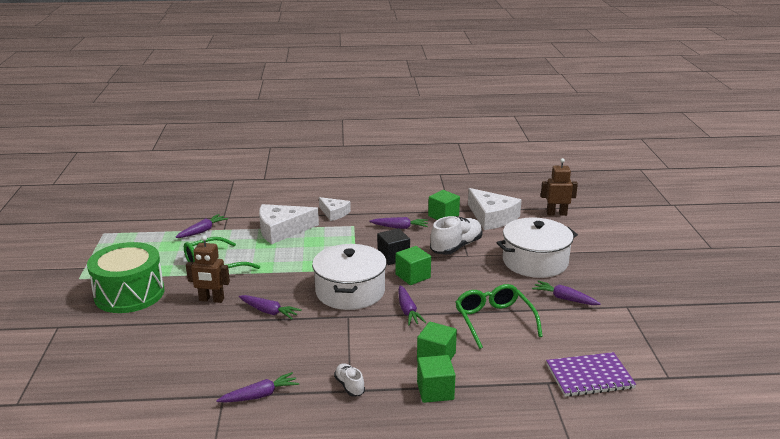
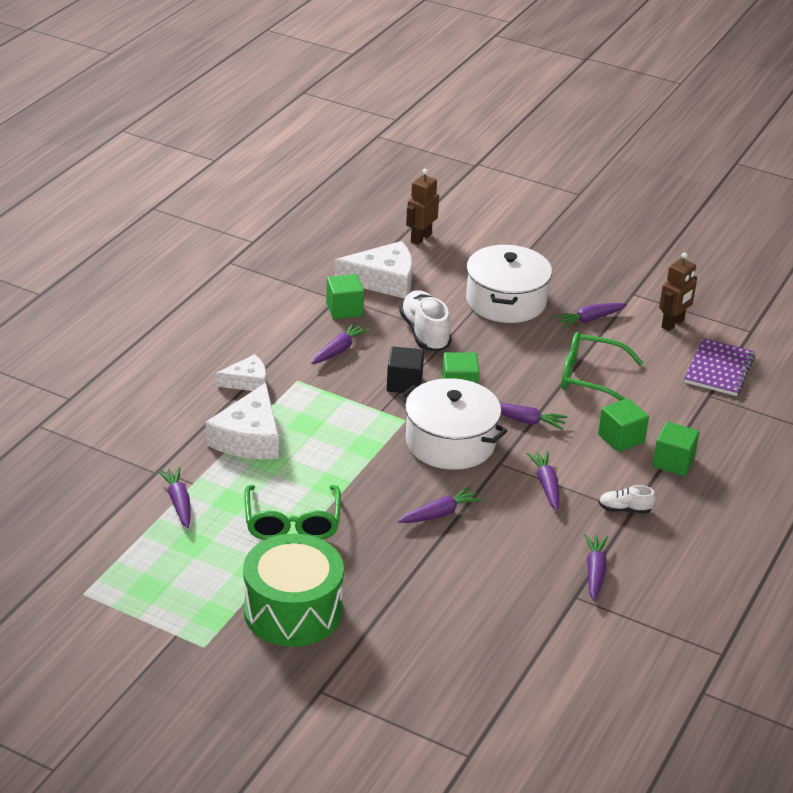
camera: 60 degrees left, 10 degrees up
(211, 300) = (372, 548): brown robot -> brown robot (673, 324)
(342, 342) = (546, 485): none -> purple carrot

